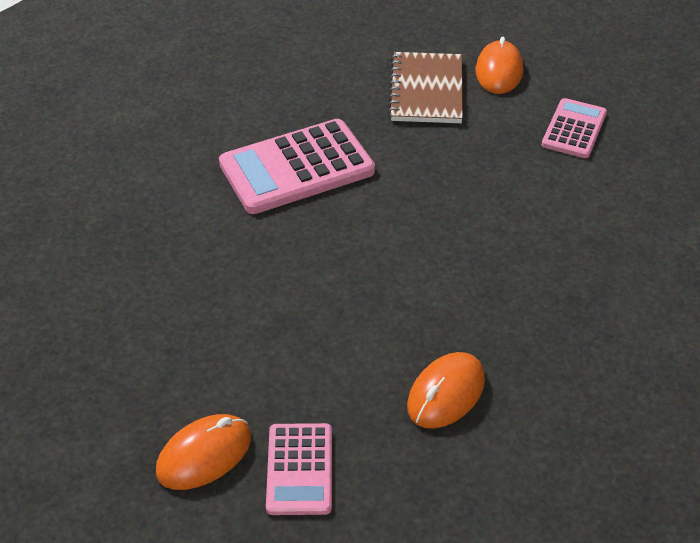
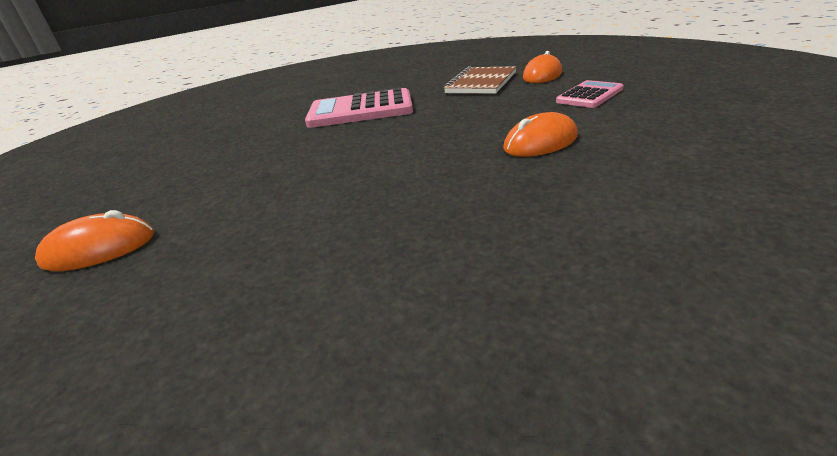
camera: 25 degrees right, 15 degrees down
(300, 469) = (152, 272): pink calculator -> none
(446, 393) = (346, 234): orange mouse -> orange mouse (540, 142)

